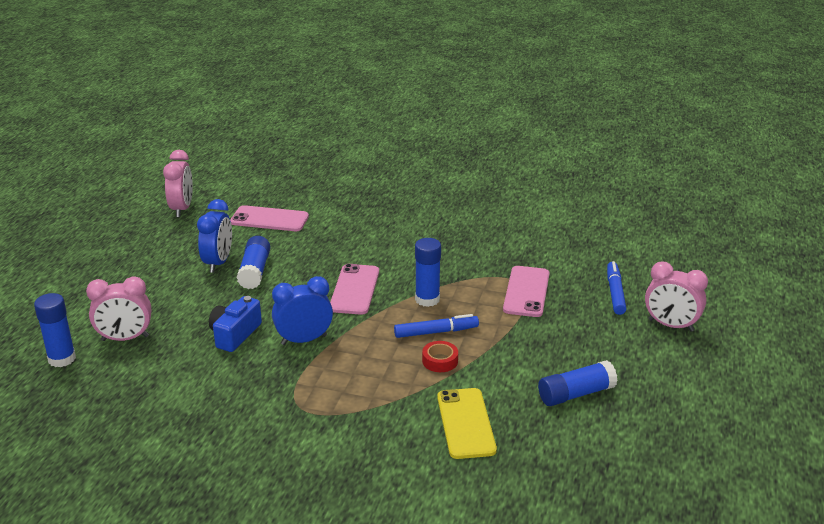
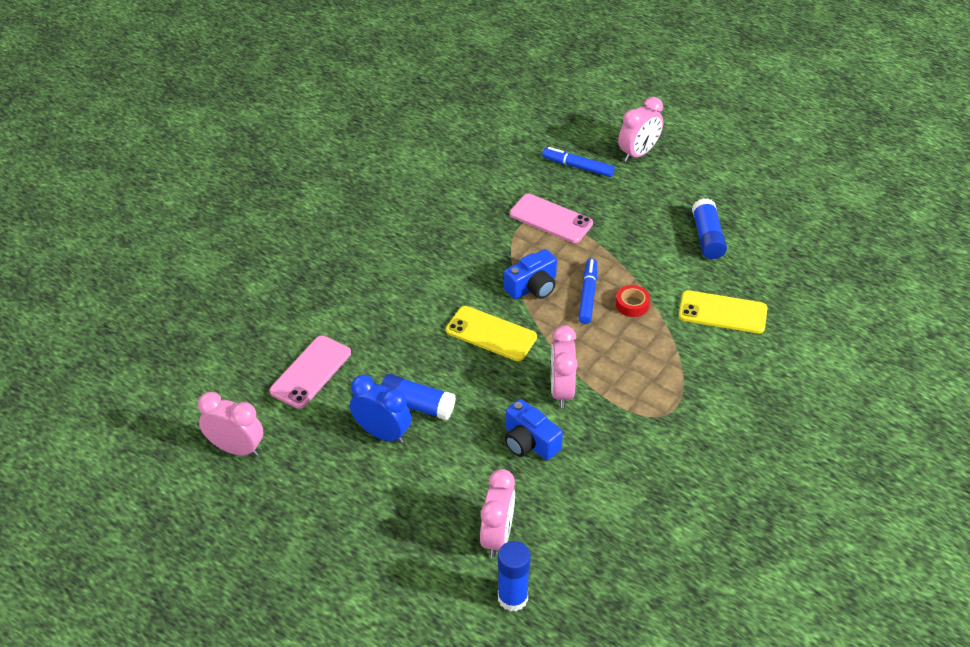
camera: 70 degrees left, 15 degrees up
(304, 340) = (561, 390): blue clock -> pink clock
(355, 290) = (491, 334): pink phone -> yellow phone
(427, 299) = (532, 287): blue glue stick -> blue camera

